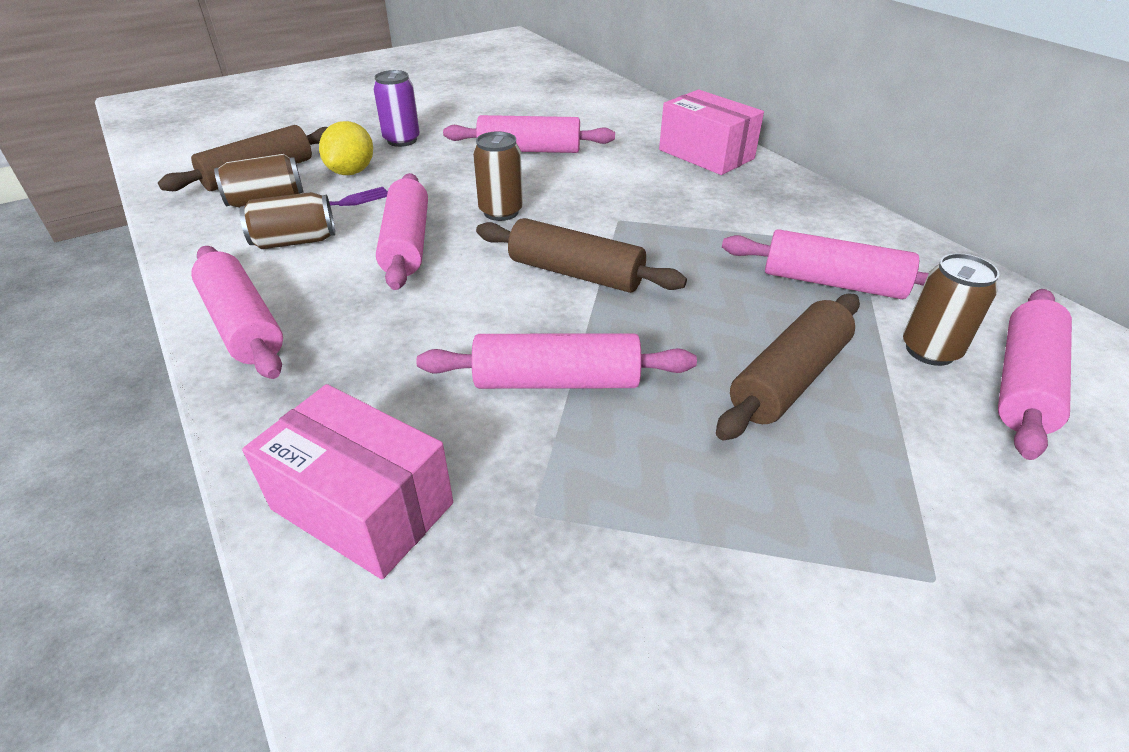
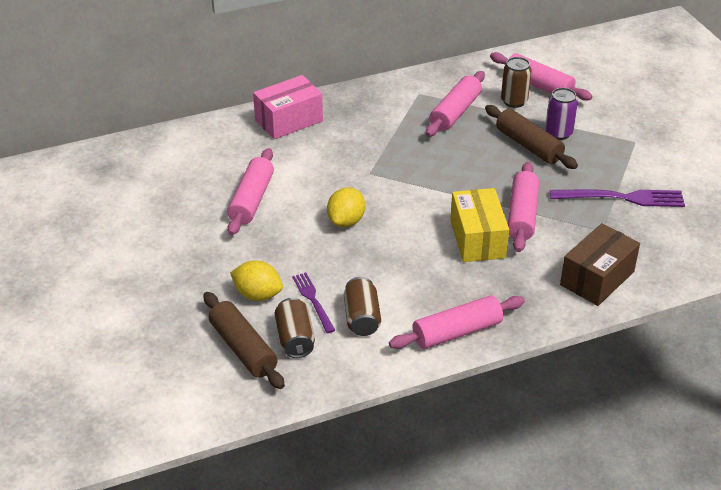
camera: 80 degrees left, 0 degrees up
(362, 506) = (597, 278): pink box -> brown box
(402, 140) = (205, 267): purple can -> purple can (558, 133)
(406, 243) = (377, 265): pink rolling pin -> none
(477, 330) = (477, 239): none -> yellow box
(501, 212) = (346, 221): brown can -> yellow lemon
(576, 273) = (428, 197): brown rolling pin -> none
(669, 552) = (622, 198): none -> purple fork

